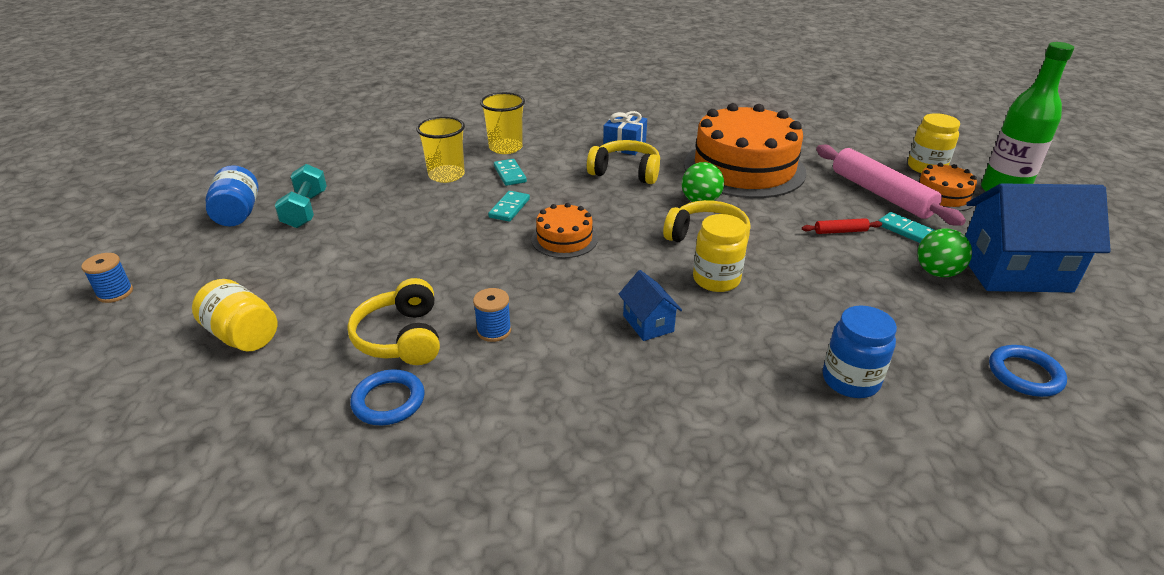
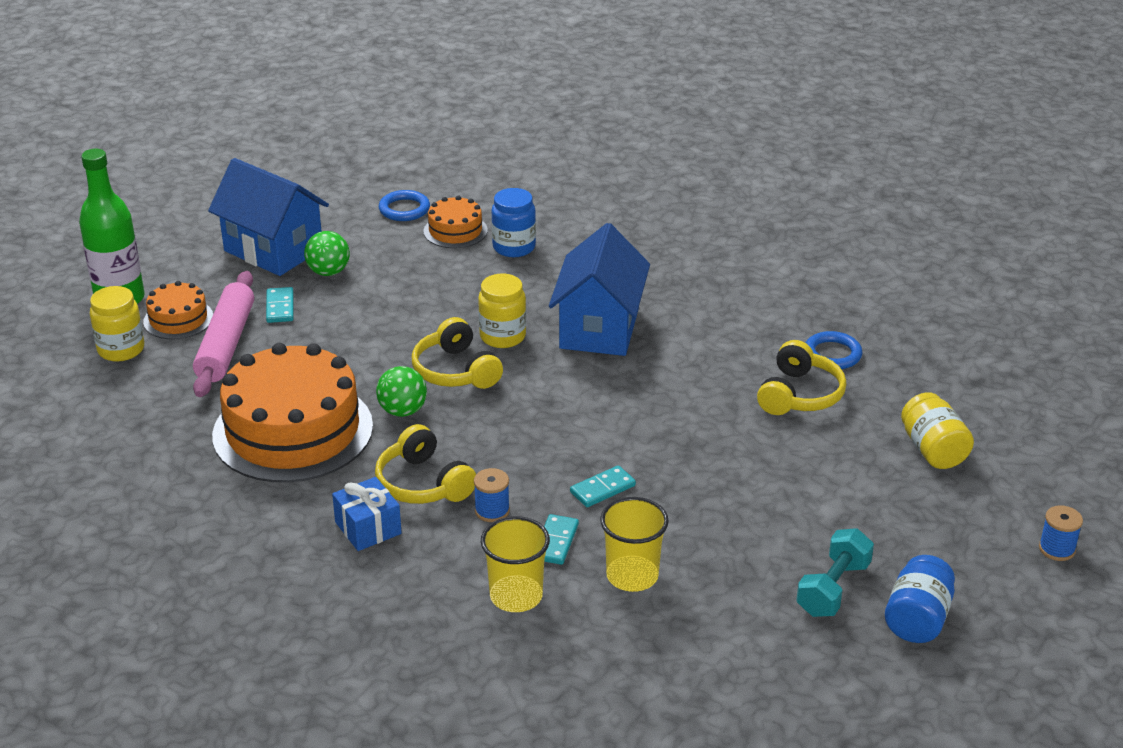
camera: 145 degrees left, 0 degrees up
(494, 331) = (722, 371): blue spool -> blue spool (492, 511)
(564, 239) = (585, 427): orange cake -> orange cake (455, 231)
(648, 323) = (599, 328): blue house -> blue house, size x2.14
(840, 231) = (333, 329): red rolling pin -> none

